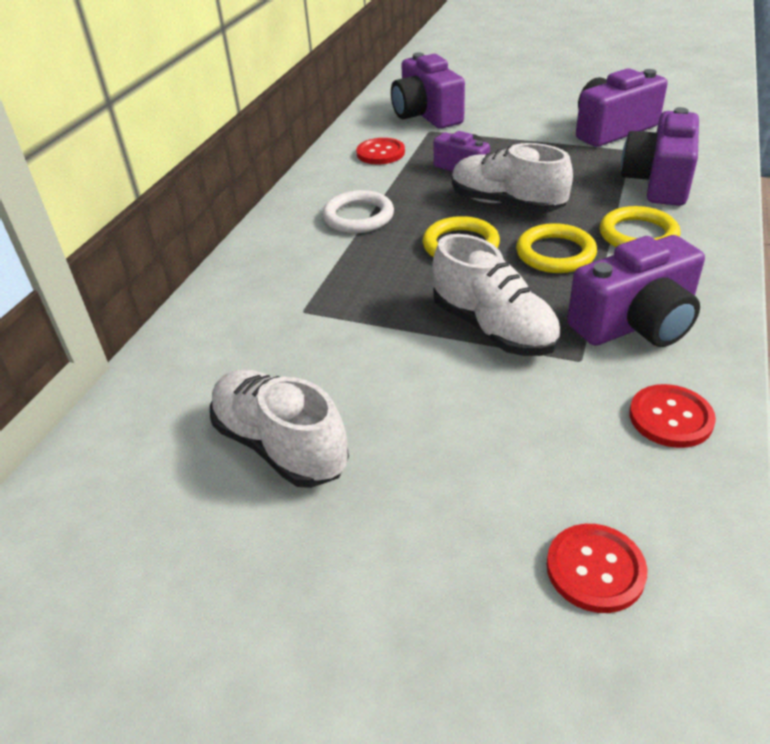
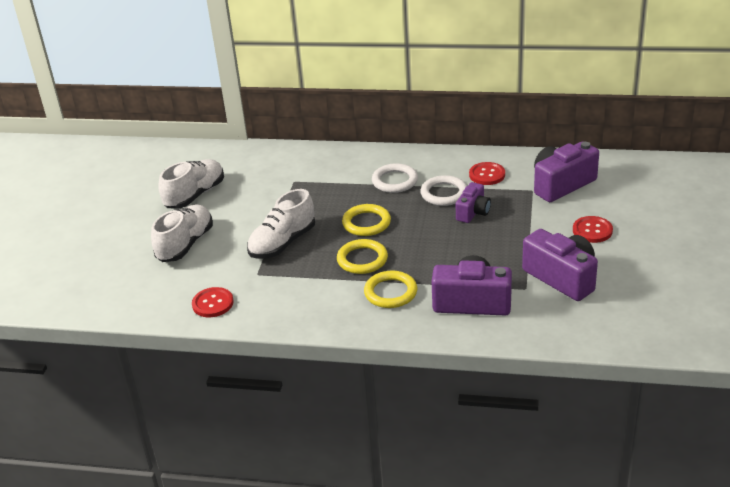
camera: 80 degrees right, 5 degrees down
(410, 183) = (444, 193): none -> white ring
(506, 204) = (423, 235): white shoe -> white shoe (185, 244)
(595, 569) = (125, 283): red button -> red button (592, 230)
(635, 323) = (290, 292): purple camera -> none

